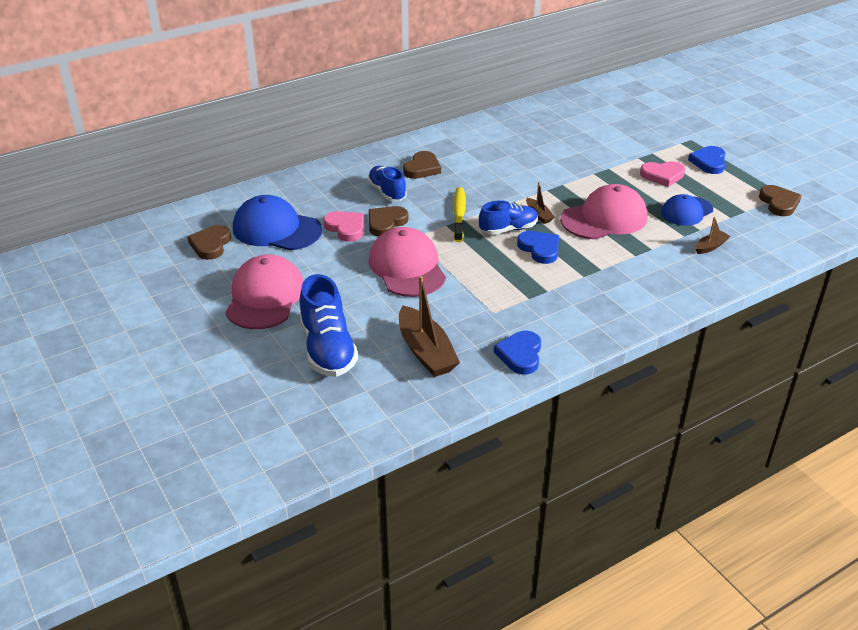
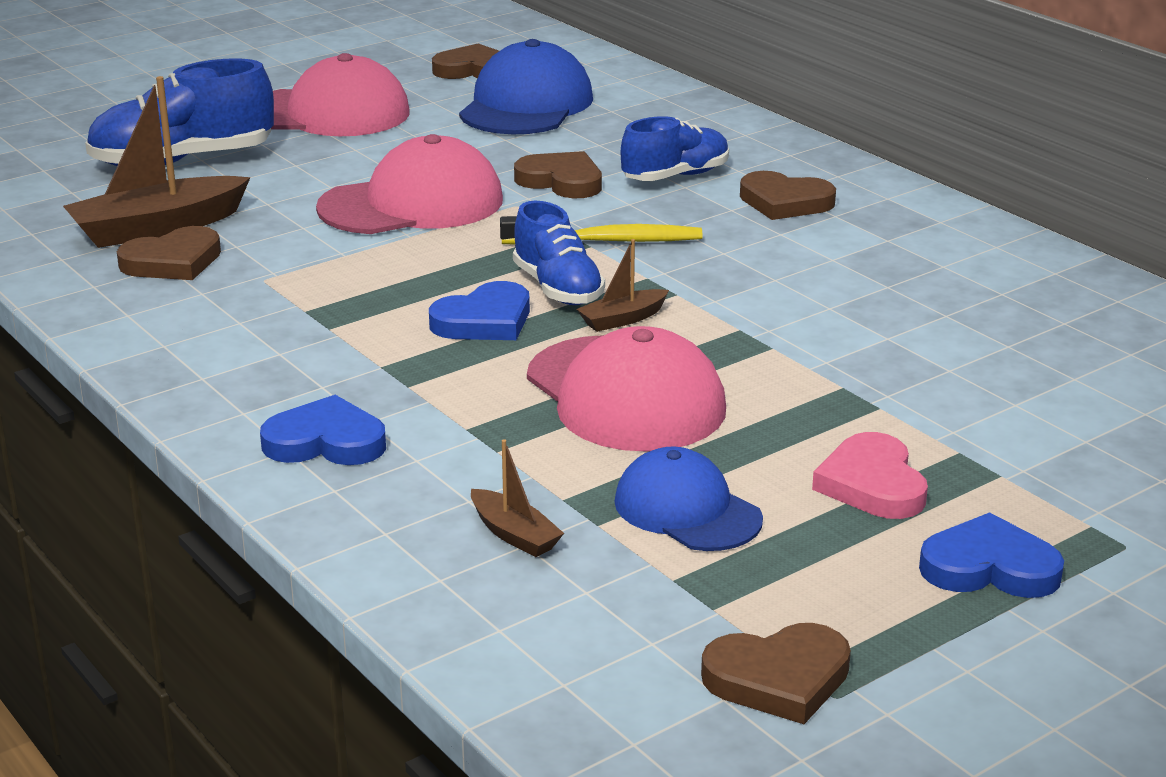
camera: 85 degrees right, 10 degrees down
(346, 228) = (539, 152): pink heart -> none
(470, 343) = (173, 262): none -> brown heart
(520, 355) = (128, 303): blue heart -> blue heart (326, 442)

